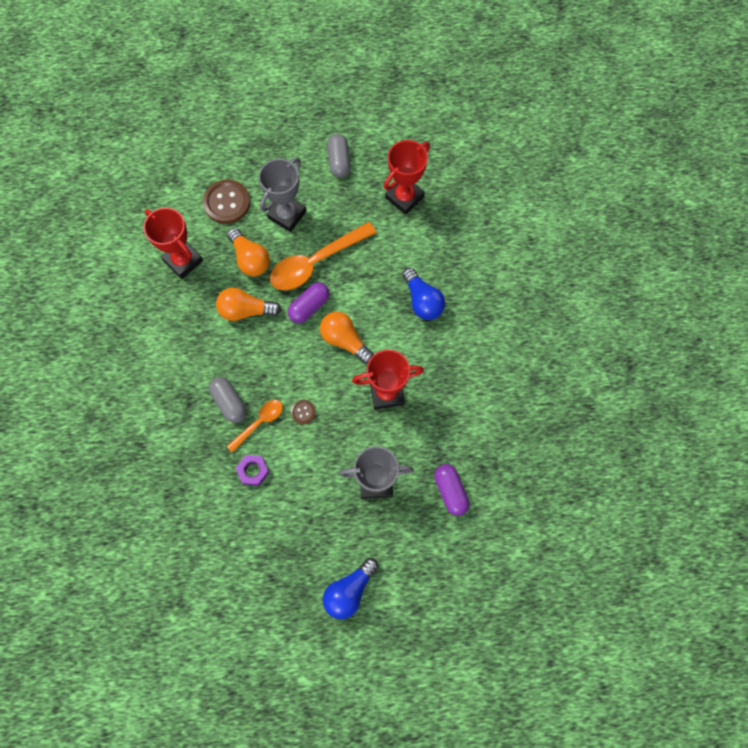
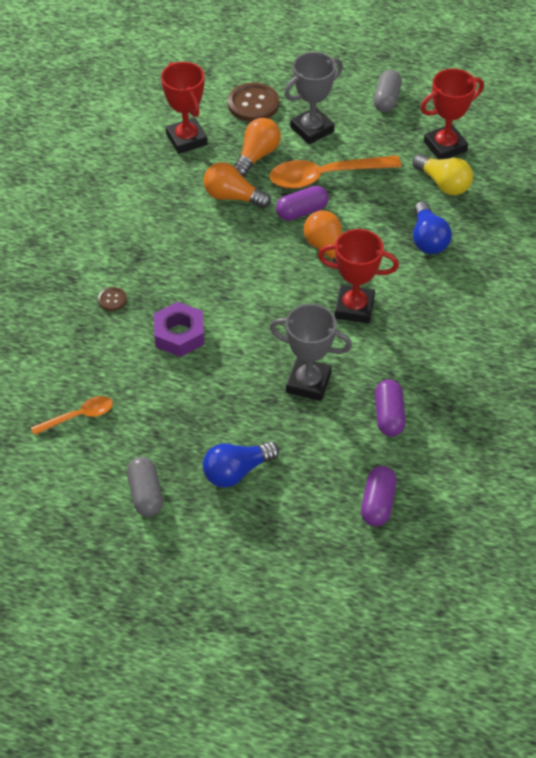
camera: 20 degrees right, 20 degrees down
(229, 402) = (180, 269): grey capsule -> grey capsule (146, 494)
(250, 259) = (257, 156): orange light bulb -> orange light bulb turned 135 degrees counterclockwise
(253, 471) = (179, 334): purple nut -> purple nut, size x1.51
(259, 423) = (204, 295): orange spoon -> orange spoon (78, 416)
(303, 412) = (255, 299): brown button -> brown button (112, 300)
(416, 238) = (443, 184): none -> yellow light bulb
(470, 579) = (377, 503): none -> purple capsule

